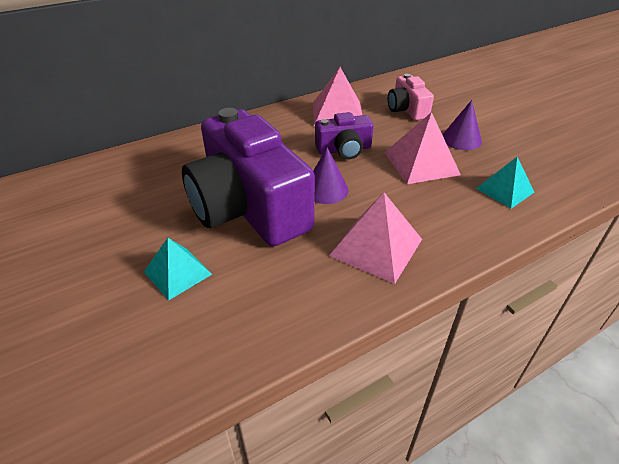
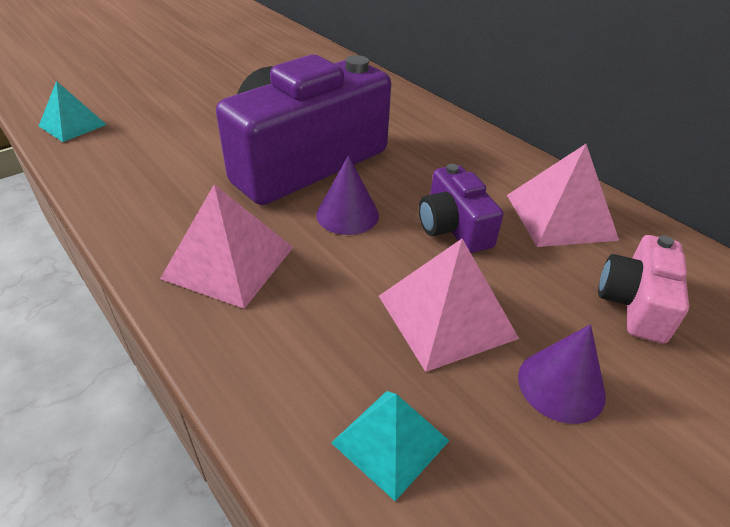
camera: 80 degrees right, 0 degrees up
(178, 273) = (200, 135): turquoise pyramid -> turquoise pyramid (72, 125)
(407, 109) = (635, 303): pink camera -> pink camera turned 45 degrees counterclockwise

